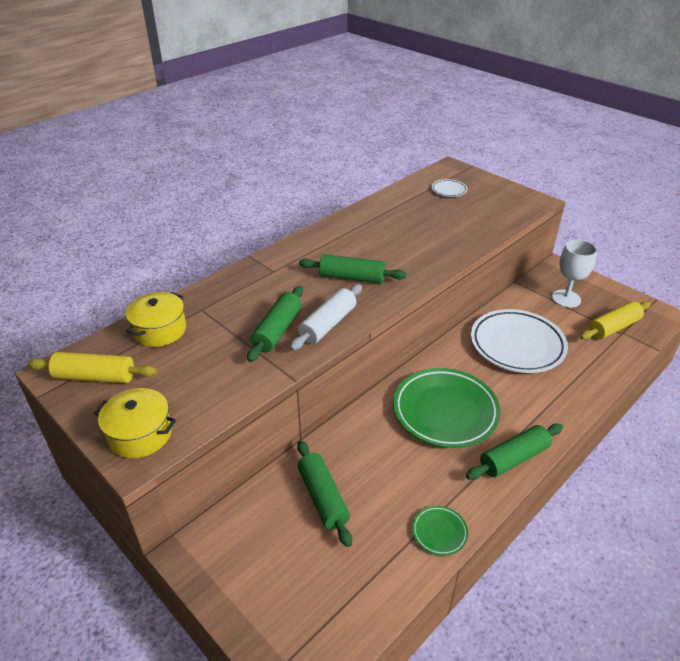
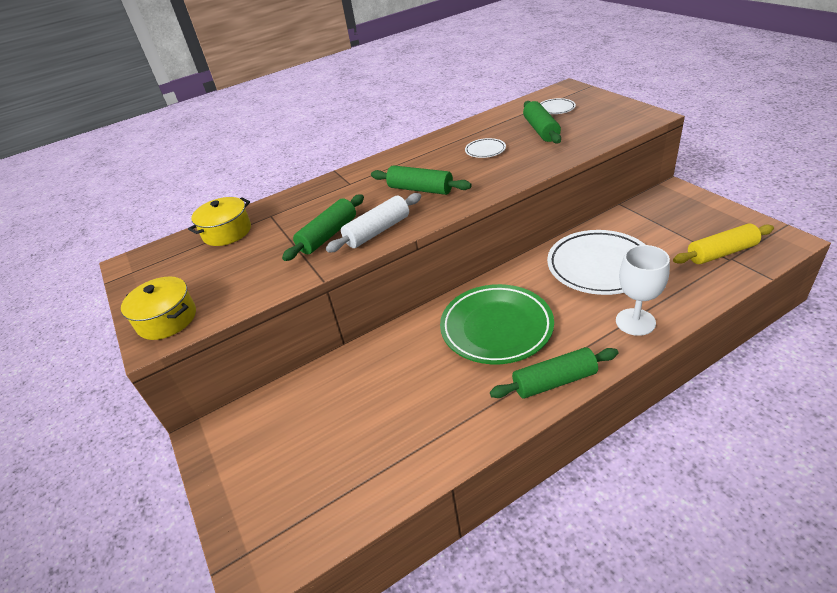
camera: 20 degrees right, 0 degrees up
(95, 376) = (156, 269): yellow rolling pin -> none
(323, 497) = (343, 400): green rolling pin -> green rolling pin (541, 130)
(399, 235) = (485, 150): none -> white plate
(439, 532) = (445, 448): green plate -> none
(566, 298) = (673, 222): white goblet -> white goblet (635, 322)

